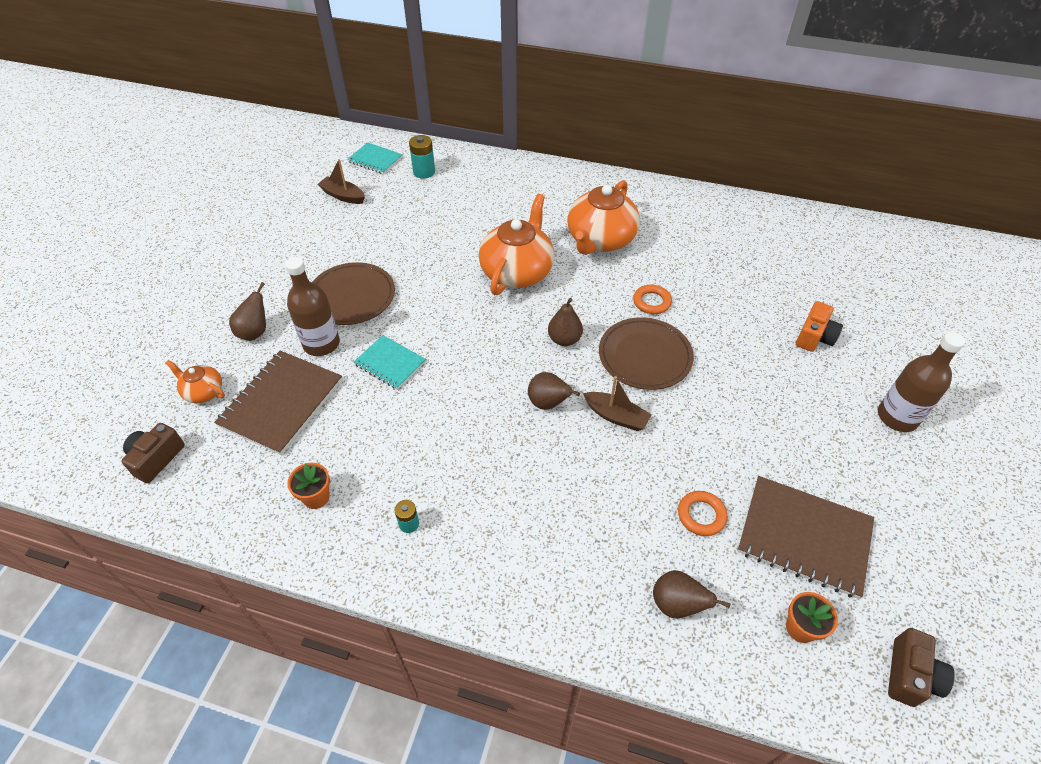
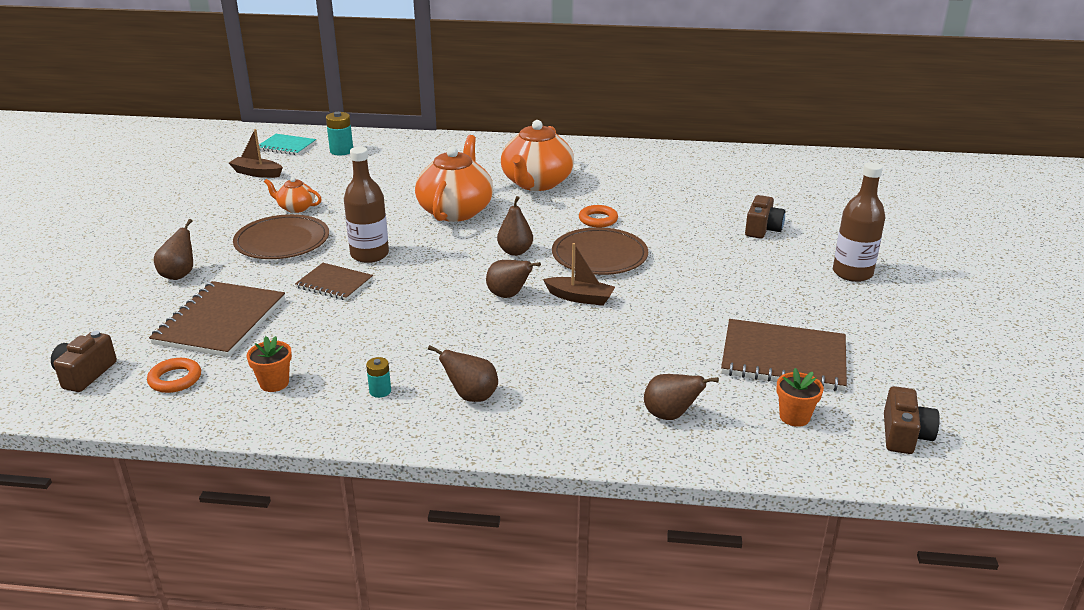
camera: 10 degrees left, 20 degrees down
(203, 392) = (129, 322): orange teapot -> orange teapot (295, 208)
(321, 344) = (256, 276): brown bottle -> brown bottle (369, 255)
(390, 363) = (334, 283): turquoise notebook -> brown notebook
(491, 545) = (471, 396): none -> brown pear
(701, 515) = (680, 354): orange ring -> orange ring (175, 379)
(814, 337) = (762, 229): orange camera -> brown camera

